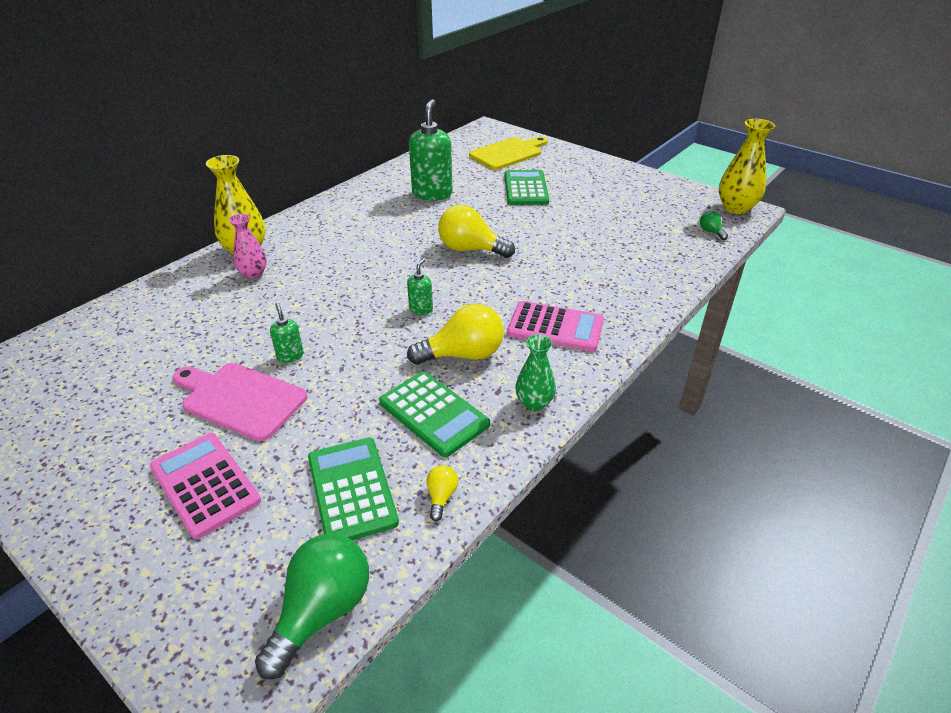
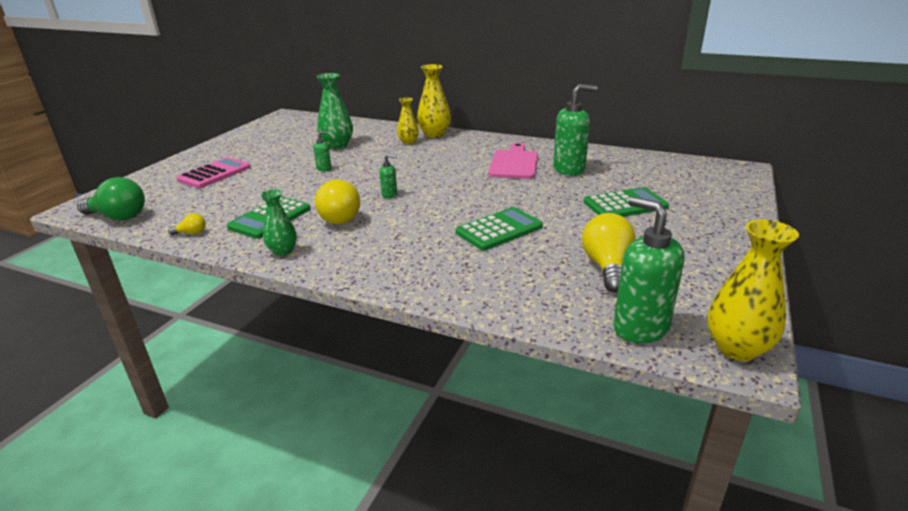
camera: 75 degrees right, 10 degrees down
(201, 337) = (337, 145): none -> green vase
(240, 399) = (282, 166): pink cutting board -> pink cutting board (514, 163)
(253, 274) = (408, 142): pink vase -> yellow vase
(351, 490) = (203, 207): green calculator -> green calculator (499, 229)
(470, 249) = (487, 198): yellow light bulb -> yellow light bulb (607, 267)
(508, 153) = (695, 186): yellow cutting board -> none
(555, 327) = (385, 248): pink calculator -> none
(711, 232) = (640, 327): green light bulb -> green soap dispenser

